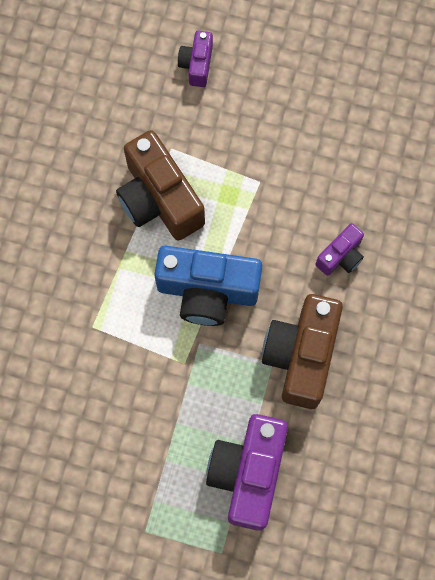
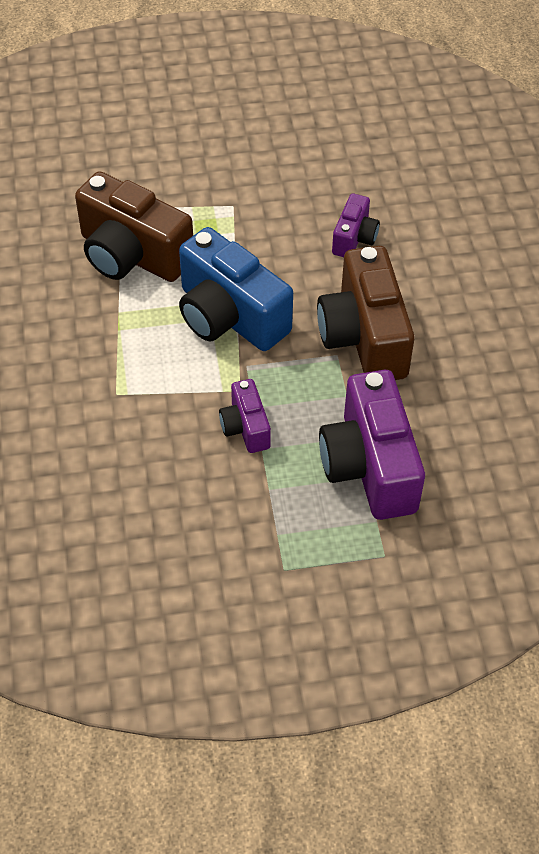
camera: 25 degrees left, 20 degrees down
(197, 64) = (112, 132): purple camera -> purple camera (245, 427)
(207, 291) = (229, 316): blue camera -> blue camera turned 60 degrees clockwise

